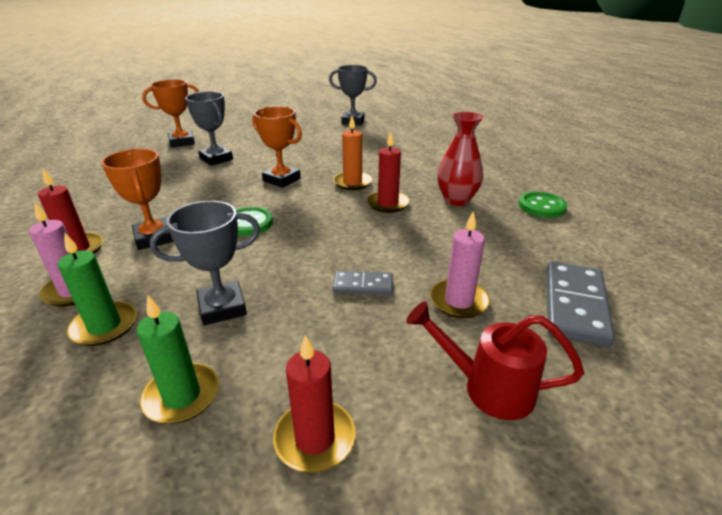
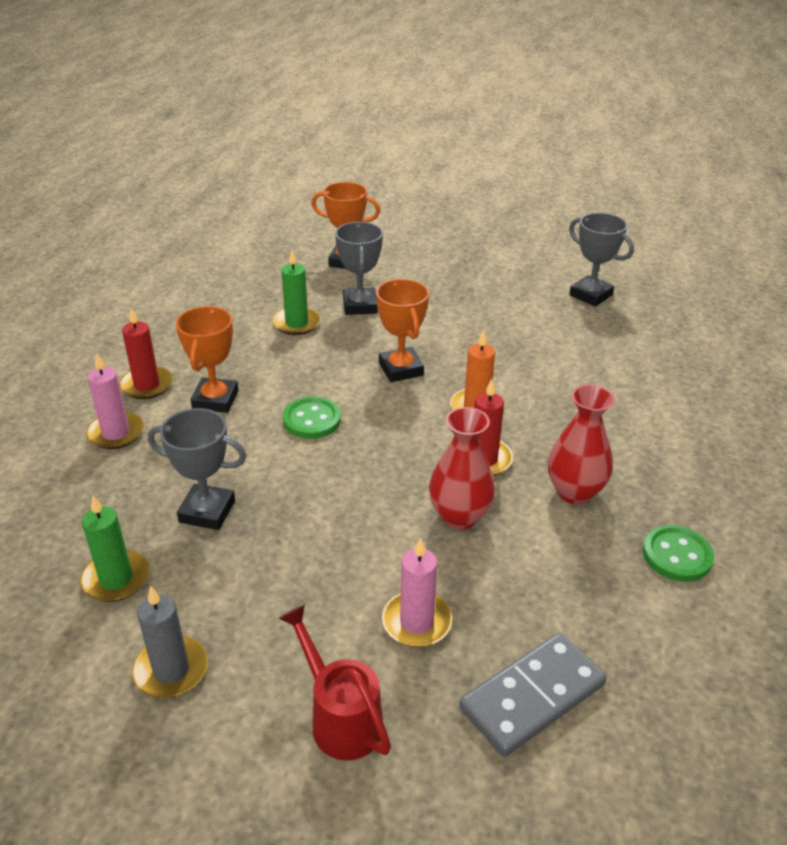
camera: 35 degrees right, 5 degrees up
(104, 326) = (112, 483): green candle -> green candle (296, 323)
(315, 438) = (171, 670): red candle -> grey candle
(363, 285) = (345, 553): grey domino -> none
(410, 235) = (459, 516): none -> red vase

